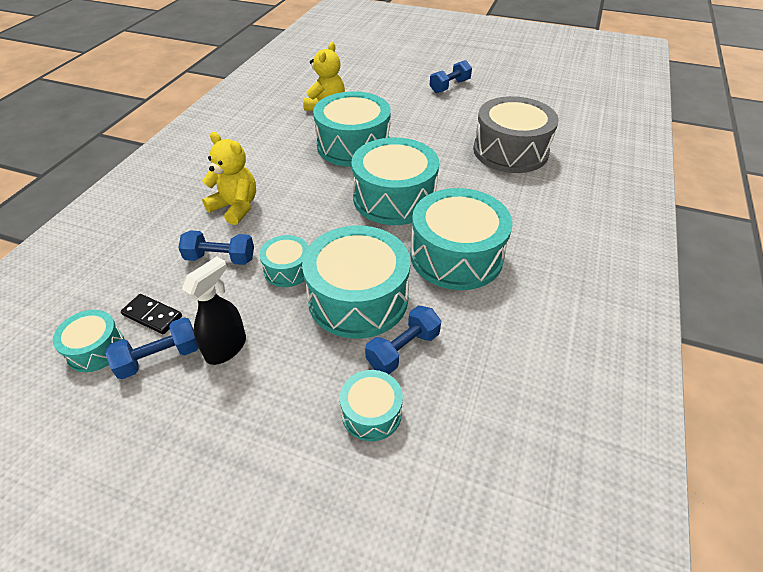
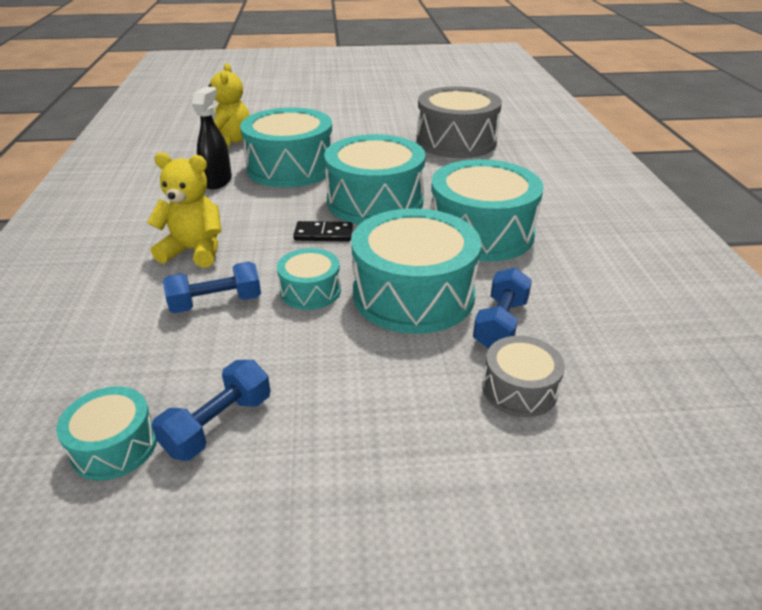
camera: 25 degrees left, 10 degrees down
(152, 316) = (170, 385): black domino -> black domino (323, 234)
(226, 348) = (299, 386): black spray bottle -> black spray bottle (218, 181)
(371, 413) = (519, 389): turquoise drum -> grey drum
(449, 86) = (351, 103): blue dumbbell -> none

